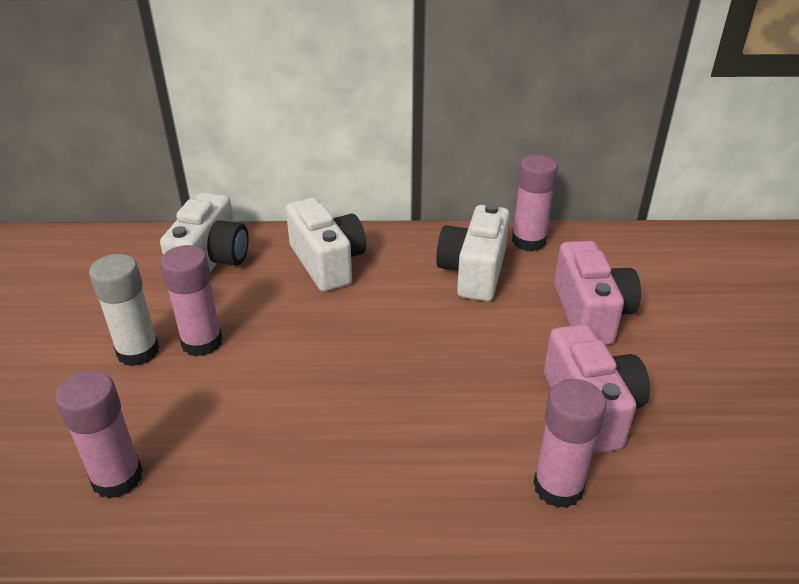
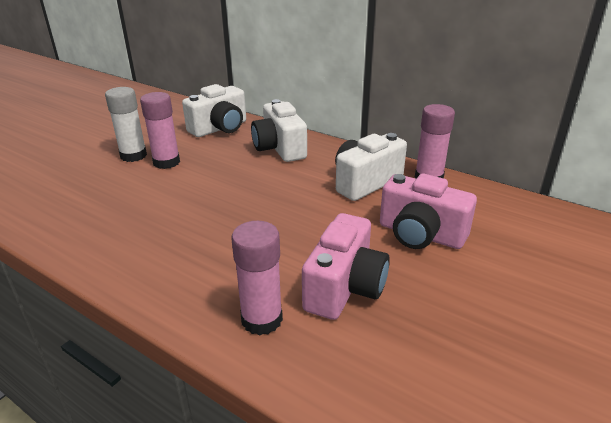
camera: 35 degrees right, 5 degrees down
(117, 478) = (55, 204): pink glue stick -> none
(327, 263) = (279, 148): white camera -> white camera turned 150 degrees clockwise
(590, 314) = (420, 234): pink camera -> pink camera turned 90 degrees clockwise

